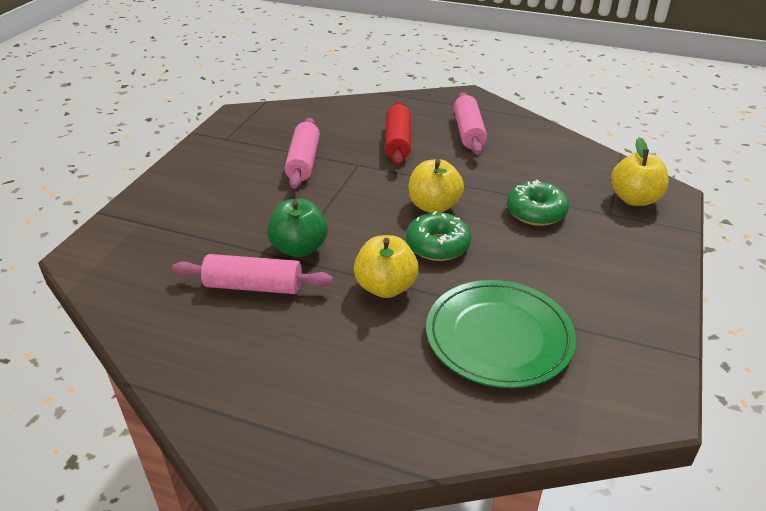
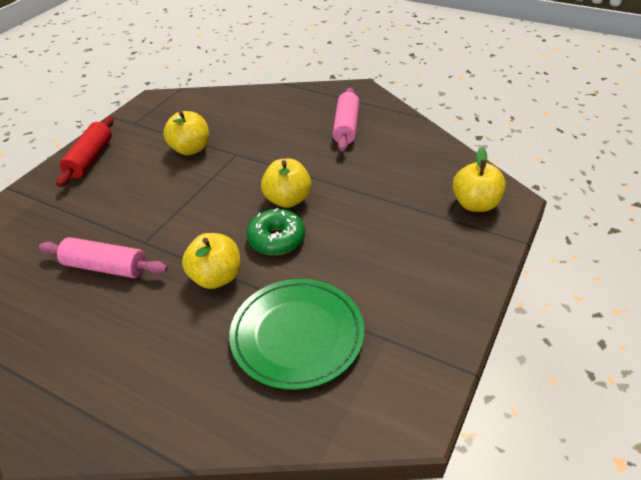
camera: 10 degrees right, 5 degrees up
(299, 248) = (156, 233): green apple -> none
(303, 162) = (190, 149): pink rolling pin -> yellow apple
(398, 142) = (279, 134): red rolling pin -> red rolling pin (90, 158)
(536, 212) = (377, 212): green donut -> none

